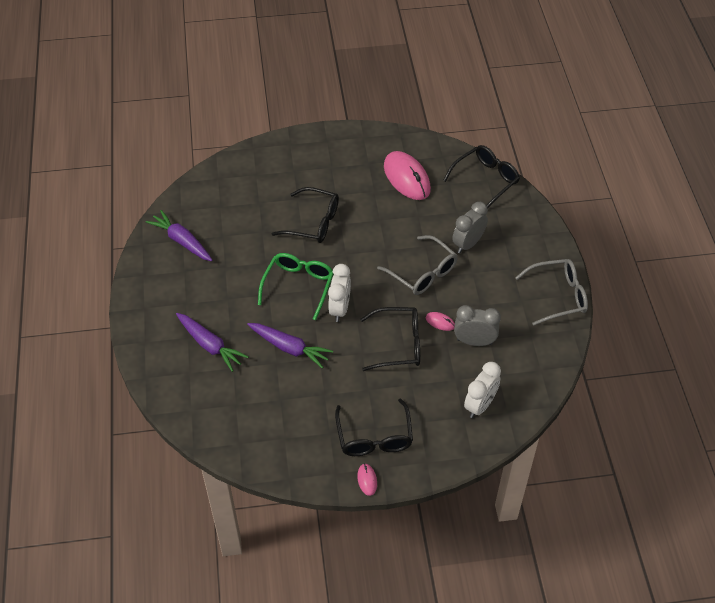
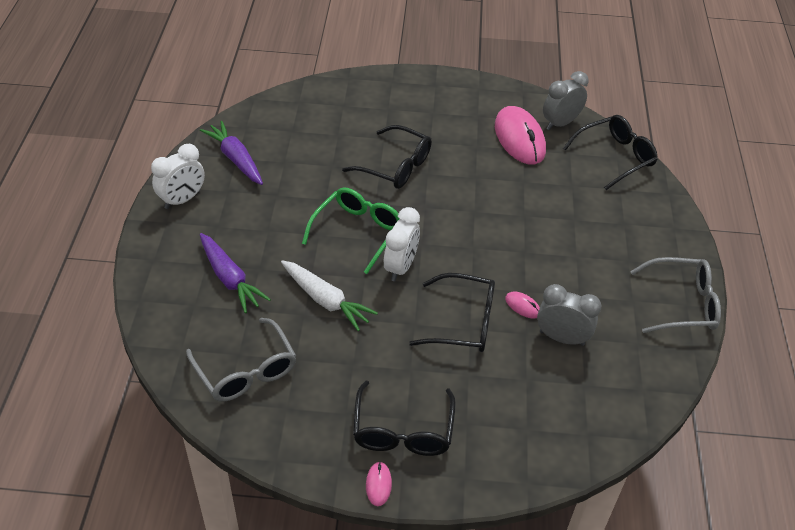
camera: 10 degrees right, 5 degrees down
(289, 348) = (326, 300): purple carrot -> white carrot
(423, 273) = (514, 245): grey glasses -> grey glasses (246, 371)
(468, 244) = (578, 223): grey clock -> grey clock (560, 123)
(480, 405) = (552, 418): white clock -> white clock (182, 200)

